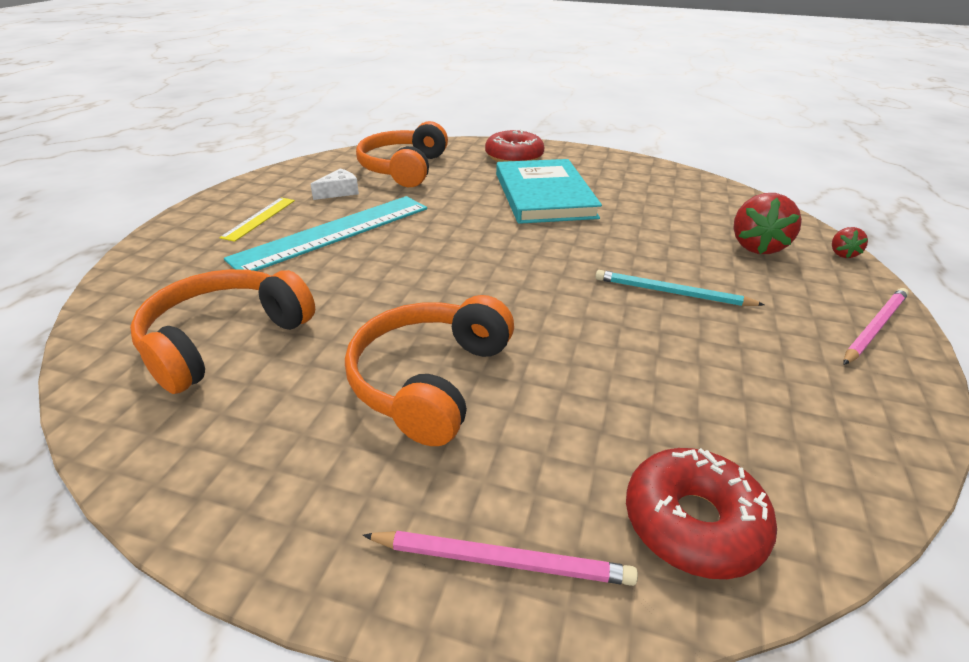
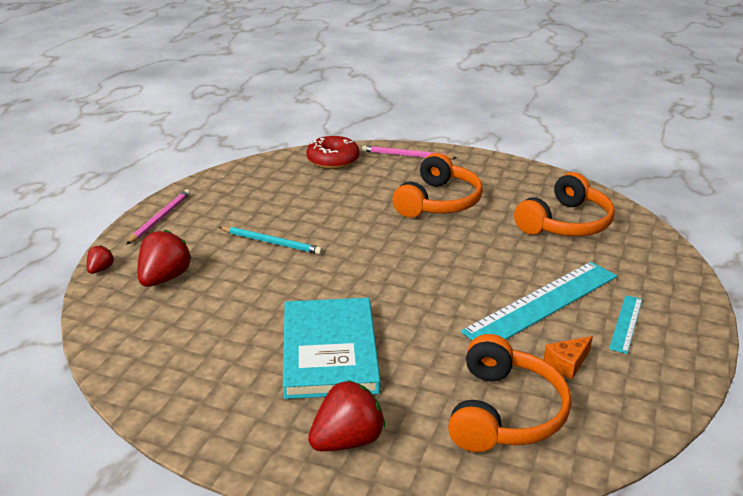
camera: 175 degrees left, 5 degrees down
(259, 218) = (626, 323): yellow ruler -> turquoise ruler
(339, 192) = (567, 363): white cheese -> orange cheese
(514, 157) = (347, 440): red donut -> red strawberry
(874, 327) = (160, 218): pink pencil -> pink pencil turned 150 degrees clockwise

